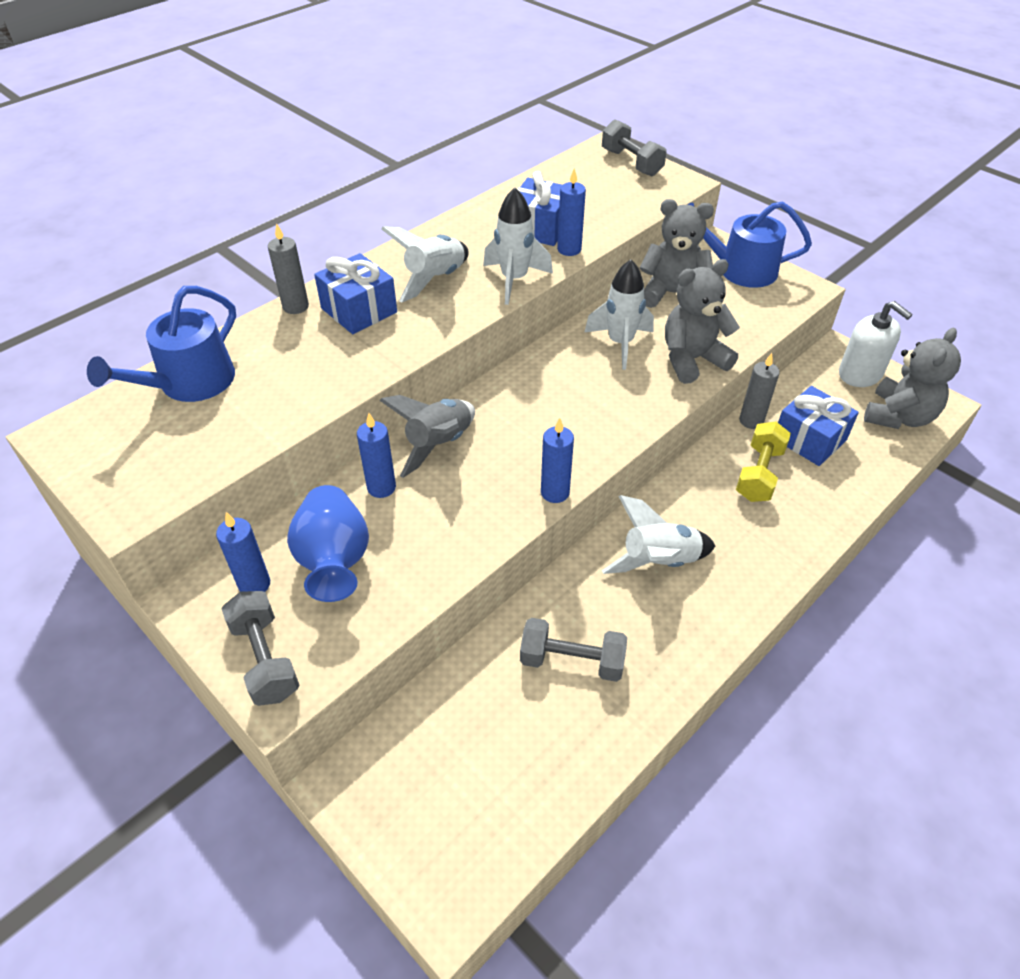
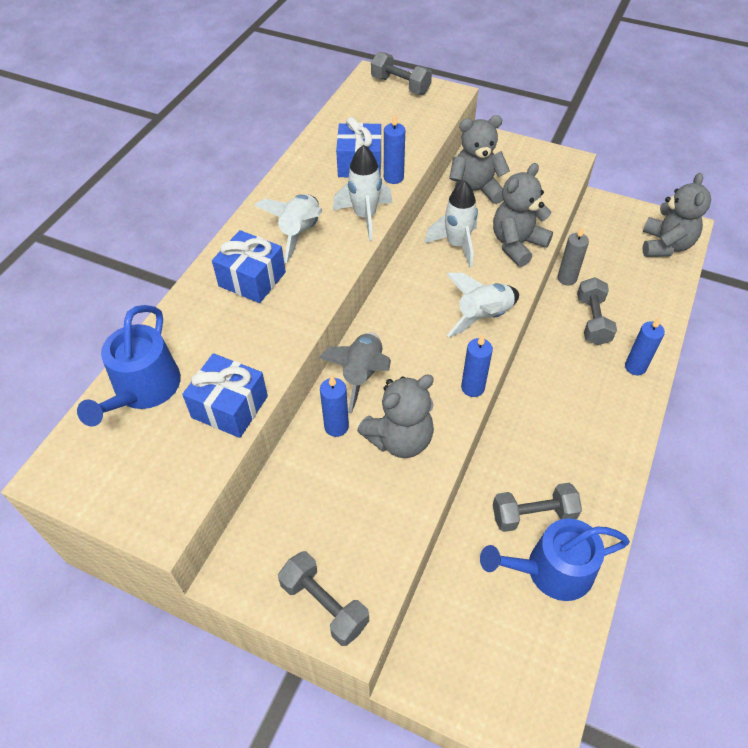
camera: 20 degrees left, 5 degrees up
(254, 584) = (279, 545): blue candle -> blue candle (635, 367)
(295, 306) = (195, 290): grey candle -> none
(334, 560) = (333, 502): blue vase -> none
(442, 520) = (400, 439): none -> grey teddy bear
(658, 562) = (556, 414): white rocket -> white rocket (483, 317)
(740, 269) = (514, 157): blue watering can -> blue watering can (551, 570)
(759, 474) = (592, 321): yellow dumbbell -> grey dumbbell
(809, 439) = (614, 282): blue gift -> blue gift (230, 407)
(860, 374) = (624, 218): white soap dispenser -> none

